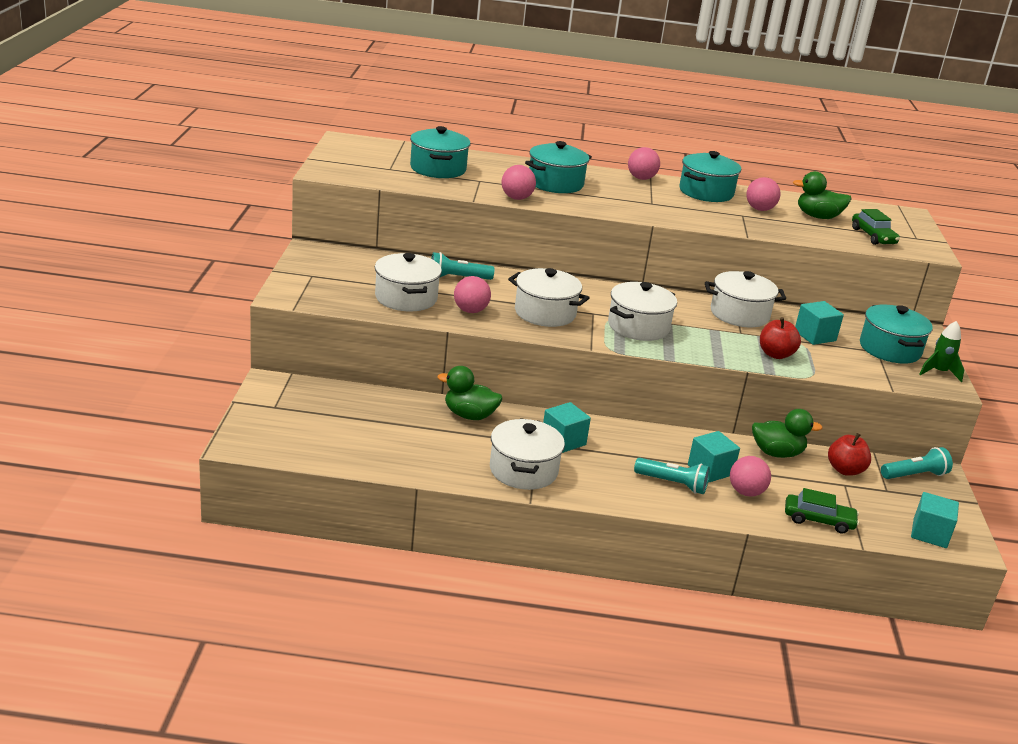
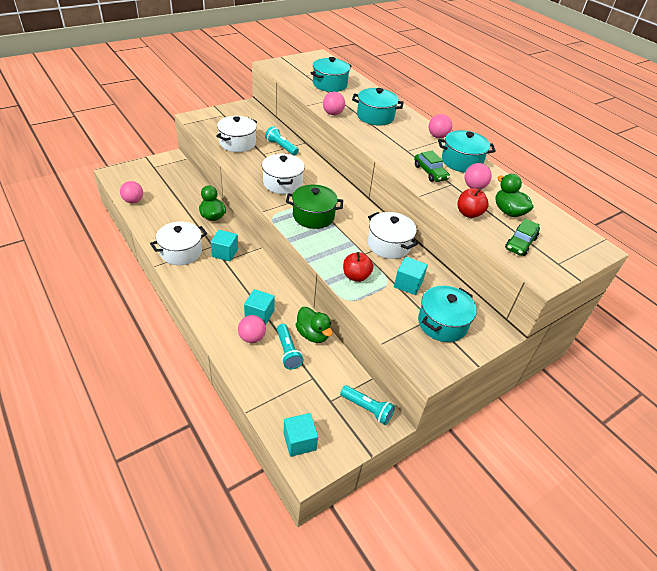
camera: 50 degrees right, 15 degrees up
(470, 311) = (251, 163): pink ball -> pink ball (133, 201)
(638, 327) = (313, 216): white pot -> green pot
(672, 484) = (227, 306): turquoise flashlight -> turquoise flashlight (287, 352)
(818, 520) = (255, 380): green car -> green car (430, 172)
(845, 470) = (331, 372): red apple -> red apple (469, 213)
(939, 372) = (443, 359): green rocket -> none

